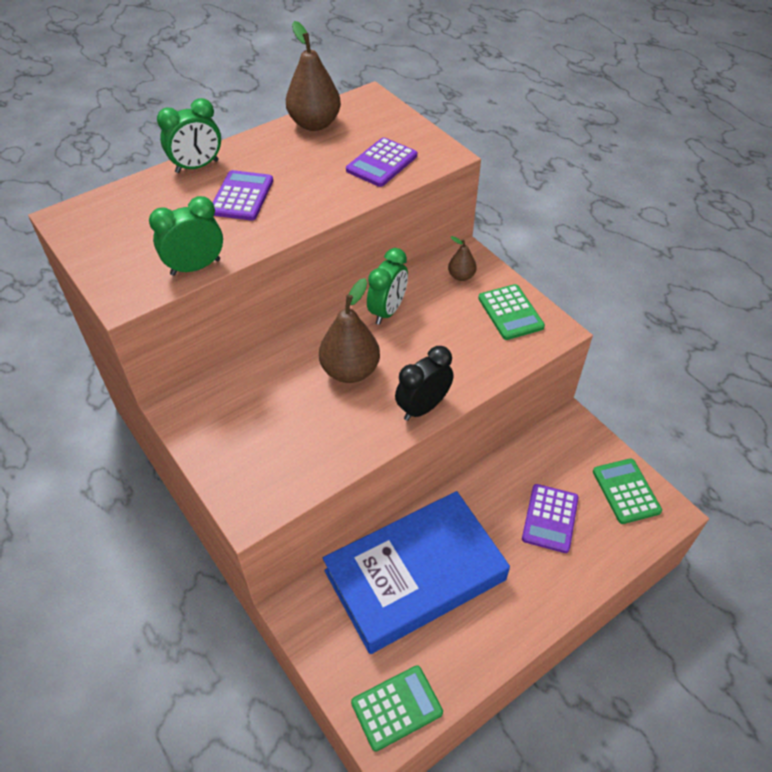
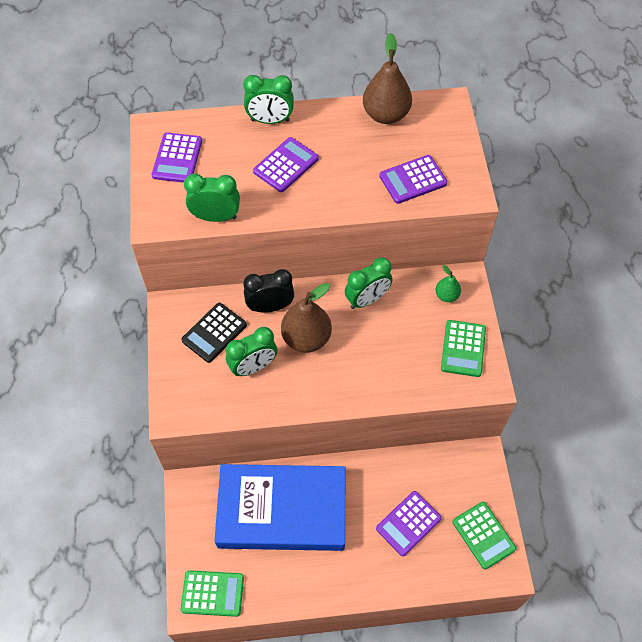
camera: 30 degrees right, 10 degrees up
(113, 233) = (177, 158): none -> purple calculator
(245, 410) = (214, 333): none -> black calculator
(312, 423) = (253, 367): none -> green clock
(423, 407) = (339, 396): black clock -> black clock (270, 306)
(461, 276) = (446, 295): brown pear -> green pear
(626, 491) = (483, 535): green calculator -> green calculator turned 135 degrees clockwise

